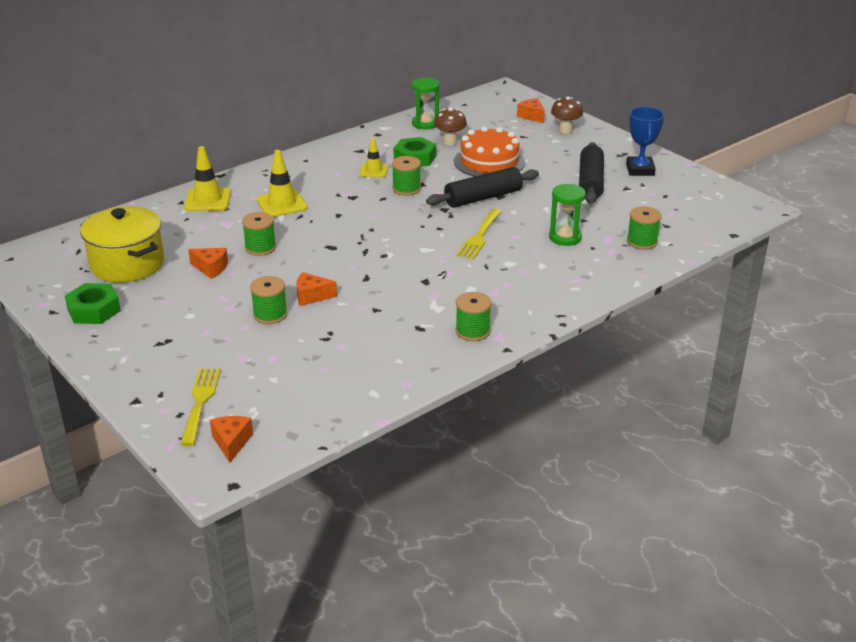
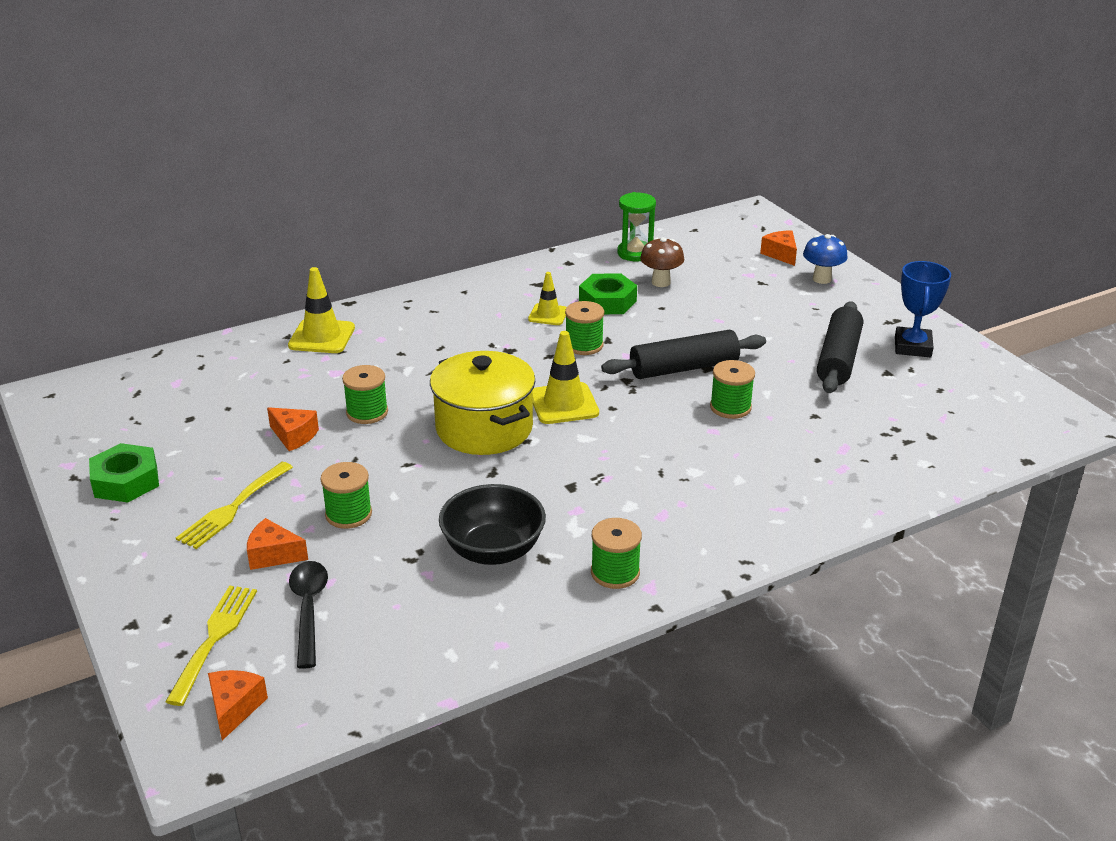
camera: 10 degrees right, 0 degrees up
(127, 264) = (190, 419): yellow pot -> yellow pot (484, 428)
(262, 377) = (308, 609): none -> black spoon
(282, 204) = (414, 351): yellow traffic cone -> yellow traffic cone (564, 404)
(311, 296) = (411, 492): orange cheese -> orange cheese (273, 555)
(382, 327) = (493, 550): none -> black bowl
(479, 236) = (663, 426): yellow fork -> yellow fork (233, 508)
(489, 162) = (706, 316): orange cake -> none
(565, 130) = (822, 279): brown mushroom -> blue mushroom
(565, 237) = (782, 440): green hourglass -> none
(642, 242) = (890, 458): green spool -> green spool (730, 407)

